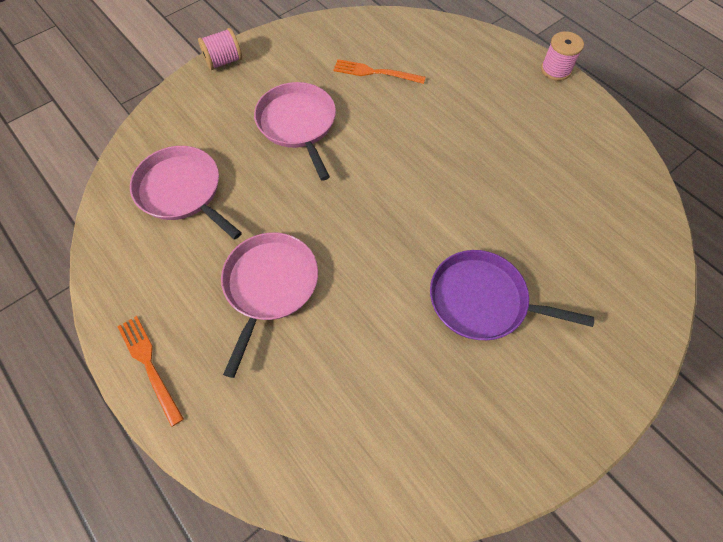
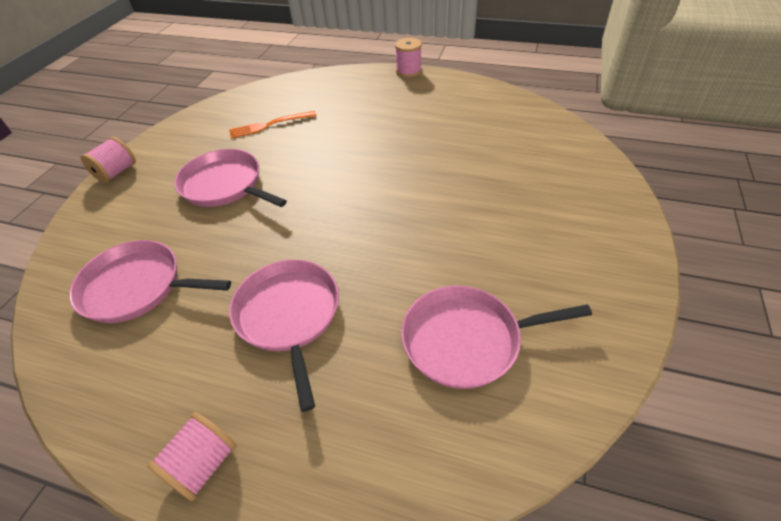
camera: 30 degrees left, 15 degrees down
(149, 365) = (203, 464): orange fork -> pink spool
(383, 395) = (467, 340): none -> pink pan
(483, 300) = (485, 226): purple pan -> none

